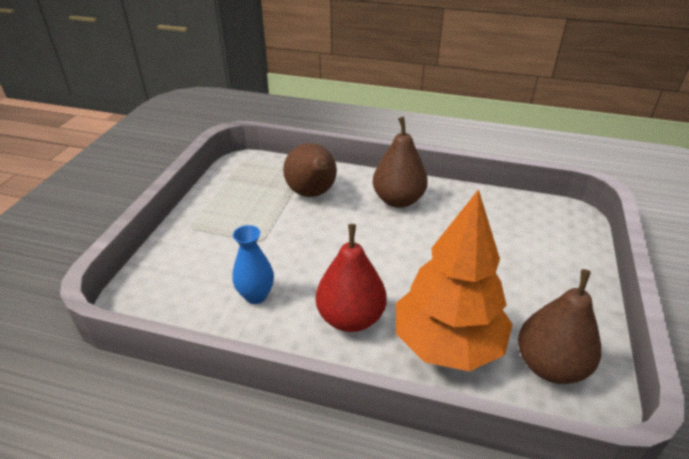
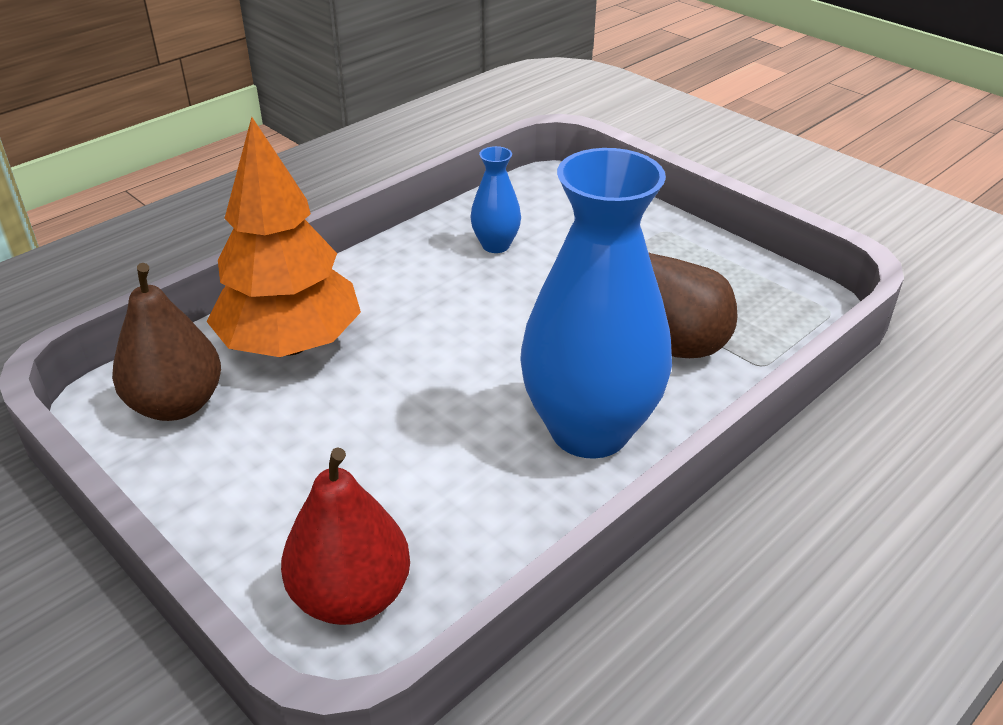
camera: 120 degrees right, 0 degrees up
(350, 318) = (398, 294): red pear -> red pear (351, 596)
(398, 200) = (589, 430): brown pear -> blue vase

